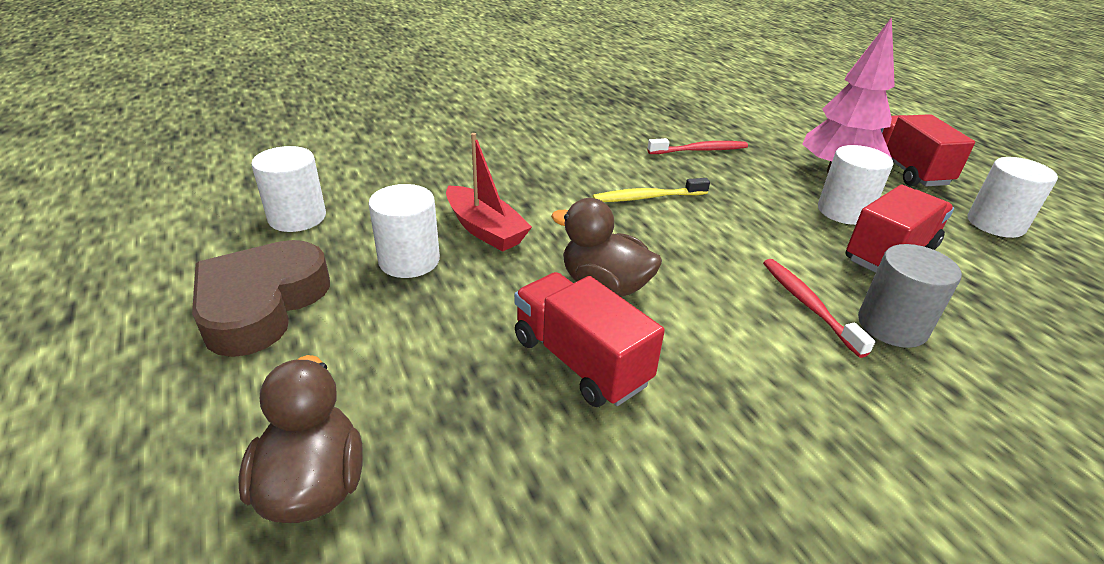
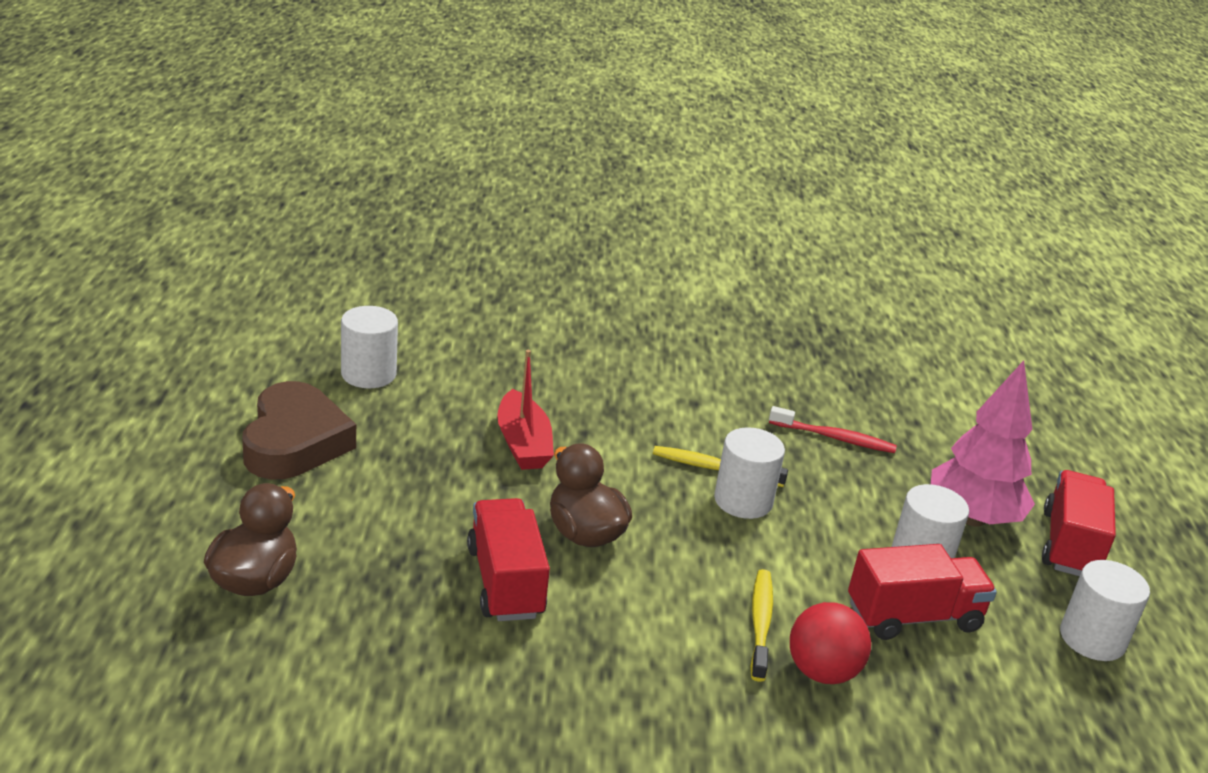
camera: 25 degrees right, 5 degrees down
(261, 304) = (294, 442): brown heart -> brown heart turned 135 degrees clockwise
(409, 260) = (434, 448): white cylinder -> white cylinder (743, 501)
(808, 305) = (760, 624): red toothbrush -> yellow toothbrush
(892, 325) = (822, 672): grey cylinder -> red ball

